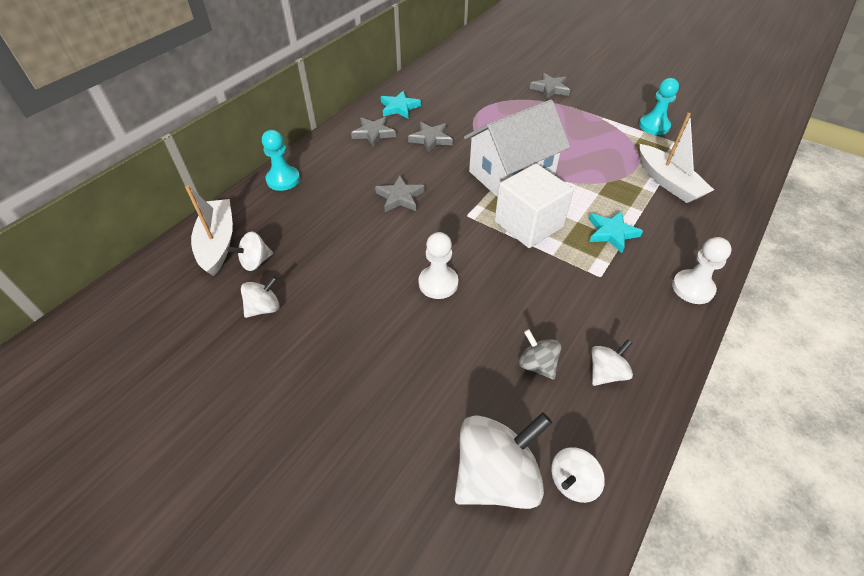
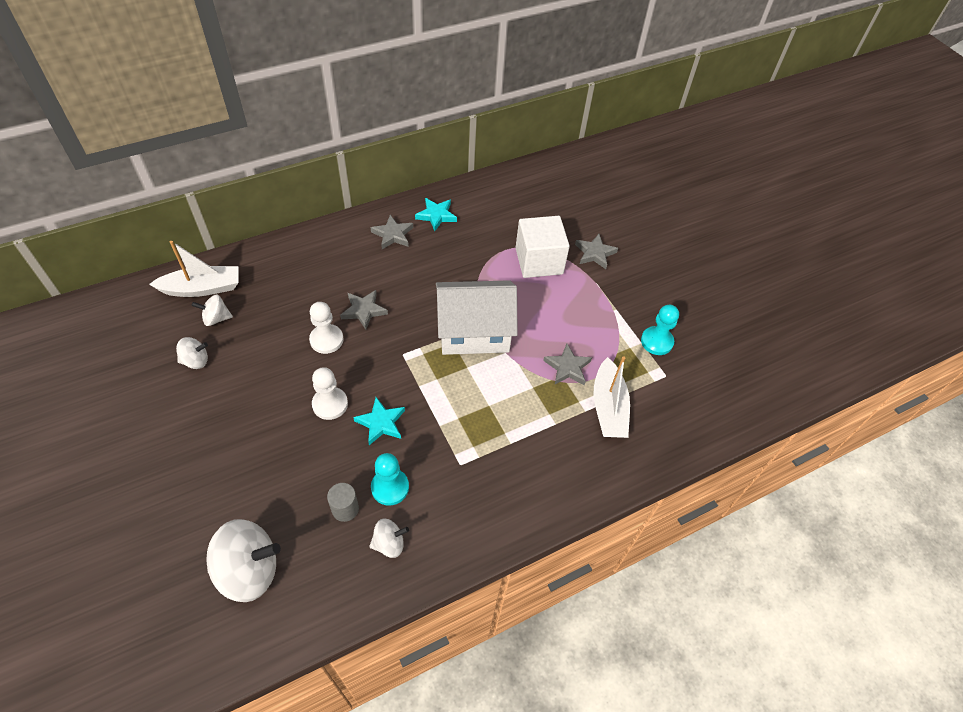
camera: 25 degrees right, 5 degrees up
(218, 243) = (202, 288): white boat -> white boat turned 60 degrees clockwise
(283, 179) = (287, 250): turquoise pawn -> turquoise pawn (390, 487)
(431, 139) = (436, 262): grey star -> grey star (567, 367)
(528, 224) = (445, 387): white cube -> white cube (539, 261)
(537, 364) = (345, 509): grey spinning top -> grey cylinder
(572, 482) = (294, 604): white spinning top -> none
(611, 233) = (507, 431): turquoise star -> turquoise star (381, 423)
(692, 288) = (526, 515): white pawn -> white pawn (326, 340)

